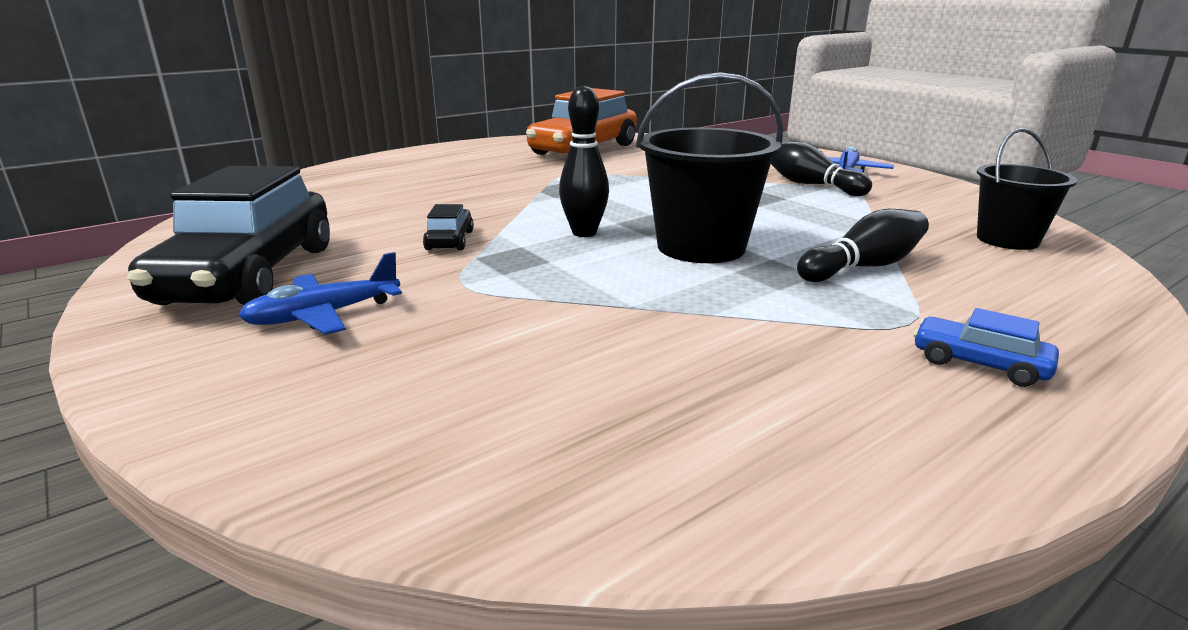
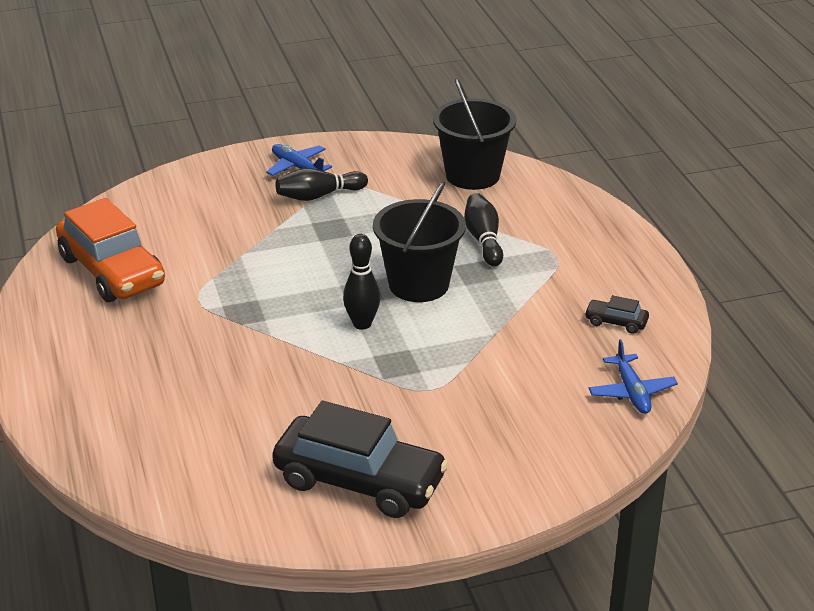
camera: 70 degrees left, 10 degrees up
(324, 315) = (448, 447): blue plane -> blue plane (631, 392)
(450, 240) = (340, 386): black car -> black car (616, 322)
(979, 364) = (602, 257): blue car -> none
(1007, 240) = (472, 175): black bucket -> black bucket, size x1.54

